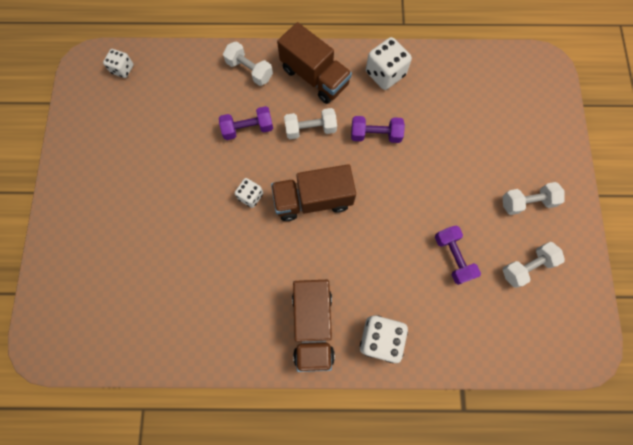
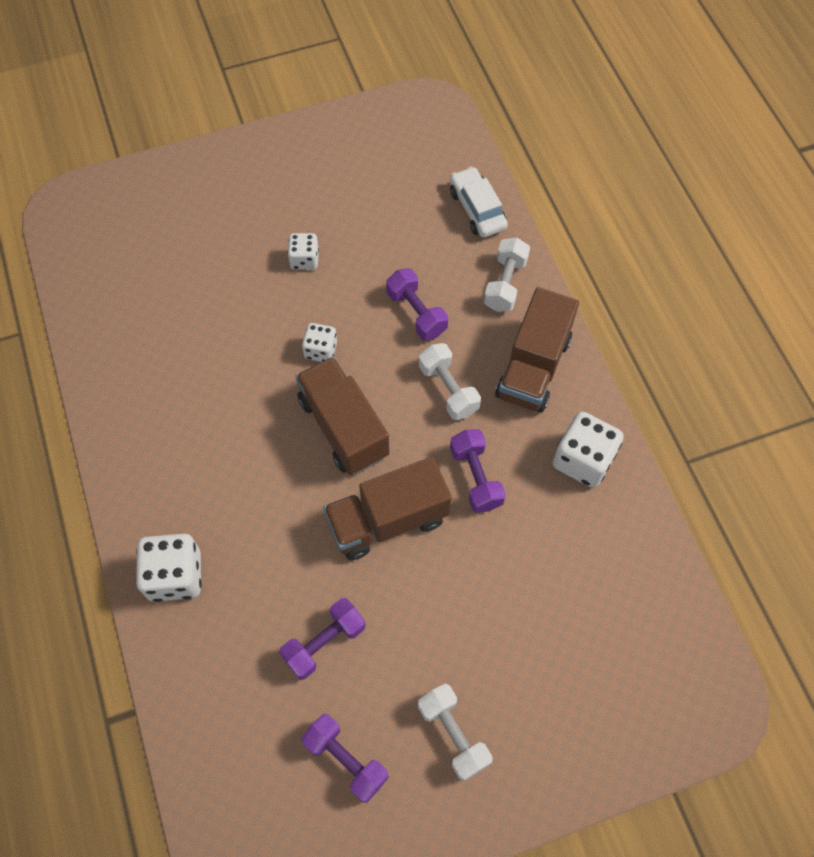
camera: 70 degrees right, 10 degrees down
(123, 69) = (440, 144): white dice -> white dice (304, 259)
(186, 66) = (477, 209): none -> white car
(313, 326) = (169, 484): brown truck -> brown truck (388, 520)
(526, 266) = (346, 760): white dumbbell -> purple dumbbell

